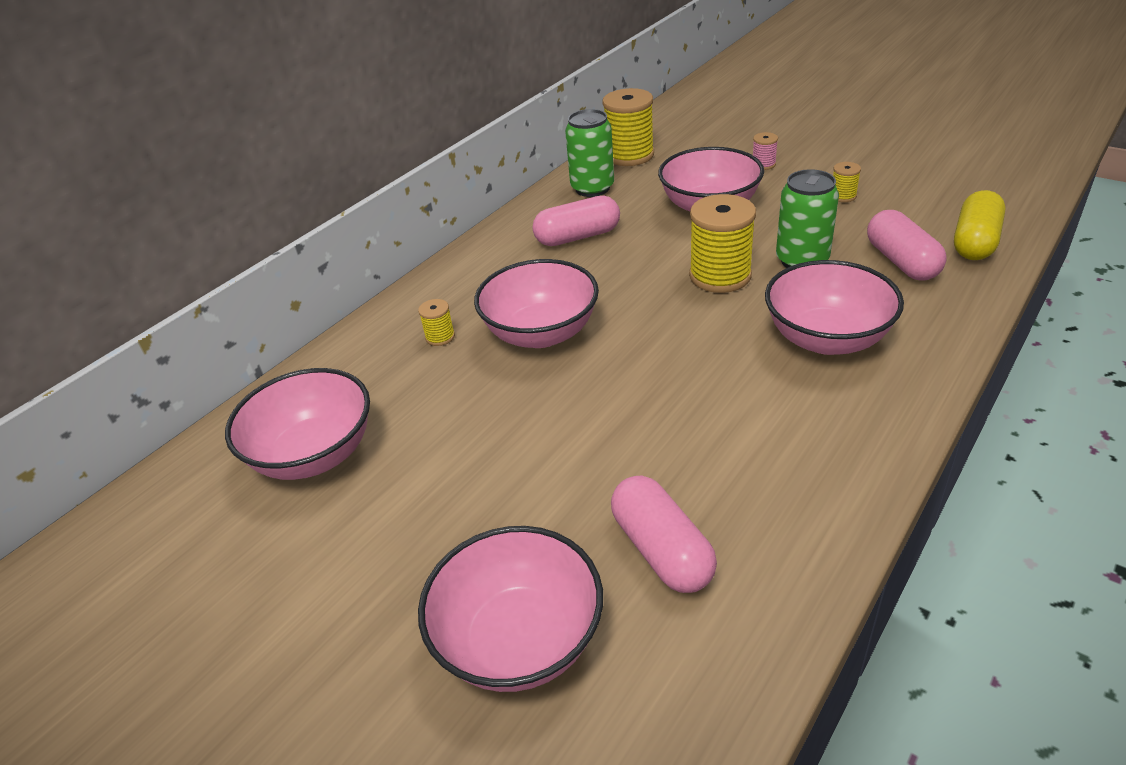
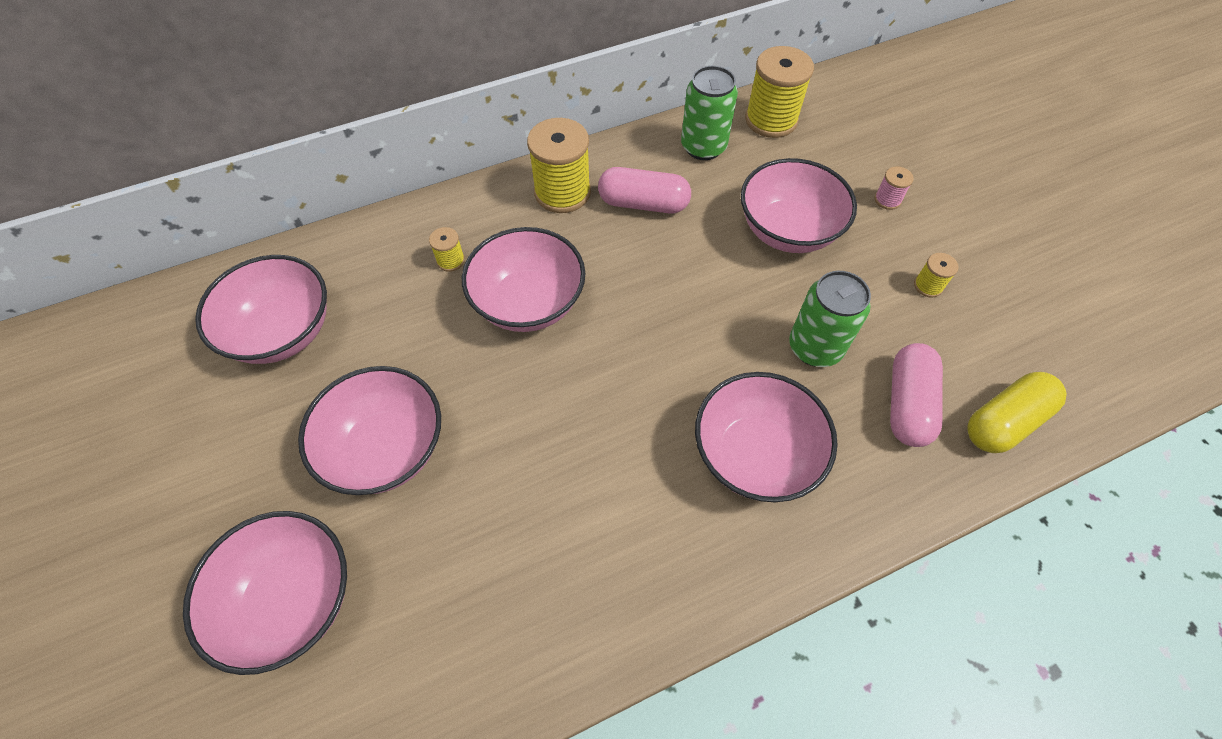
camera: 25 degrees right, 20 degrees up
(505, 484) = (386, 449): none -> pink bowl
(662, 550) = (444, 588): pink capsule -> none
(720, 276) = (726, 323): yellow spool -> yellow spool (562, 192)

